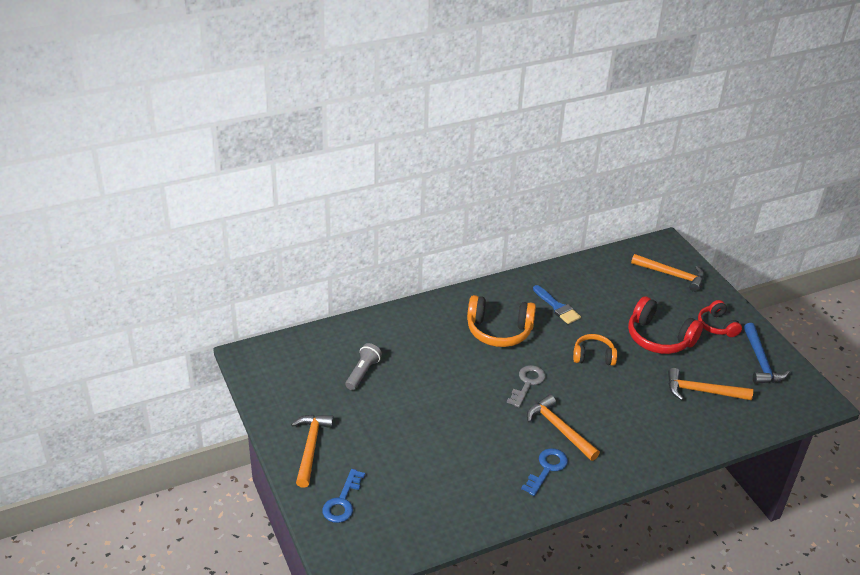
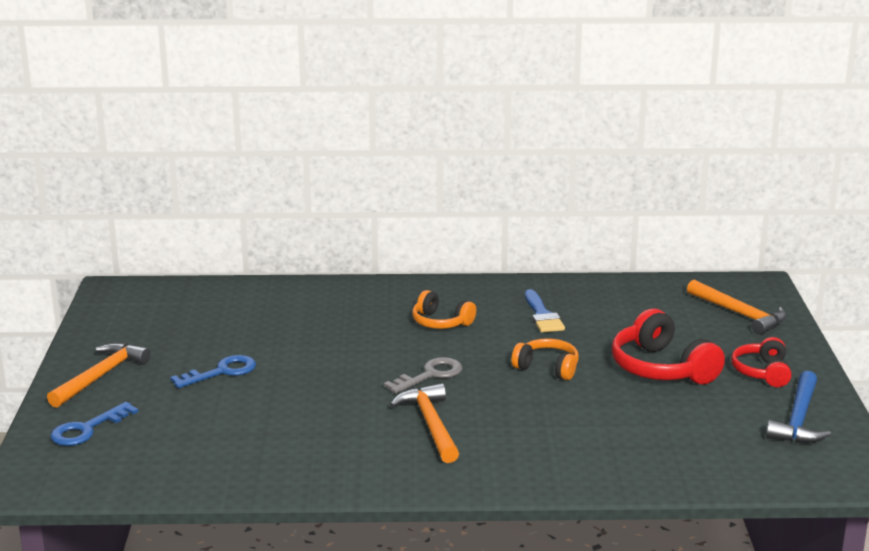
camera: 25 degrees right, 15 degrees down
(362, 372) = (230, 327): grey flashlight -> none
(499, 331) = (441, 322): orange headphones -> orange headphones, size x0.61
(547, 469) = (375, 457): blue key -> blue key (221, 372)
(701, 391) = (675, 430): orange hammer -> none

